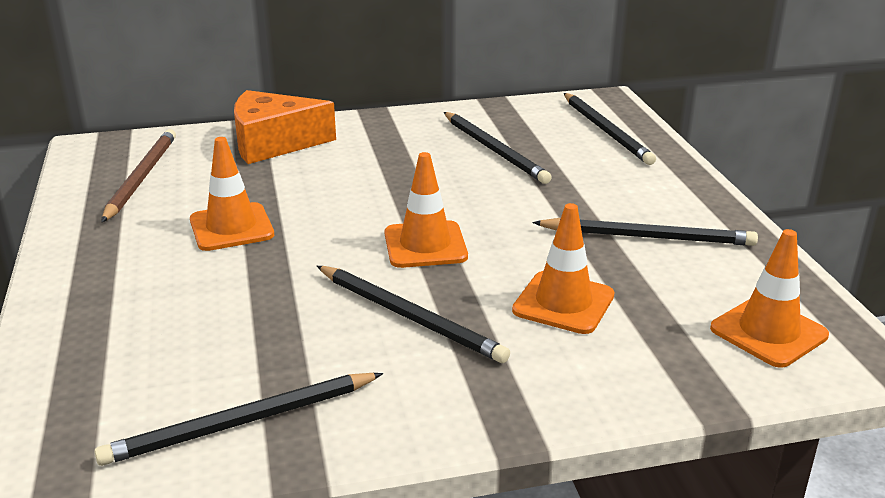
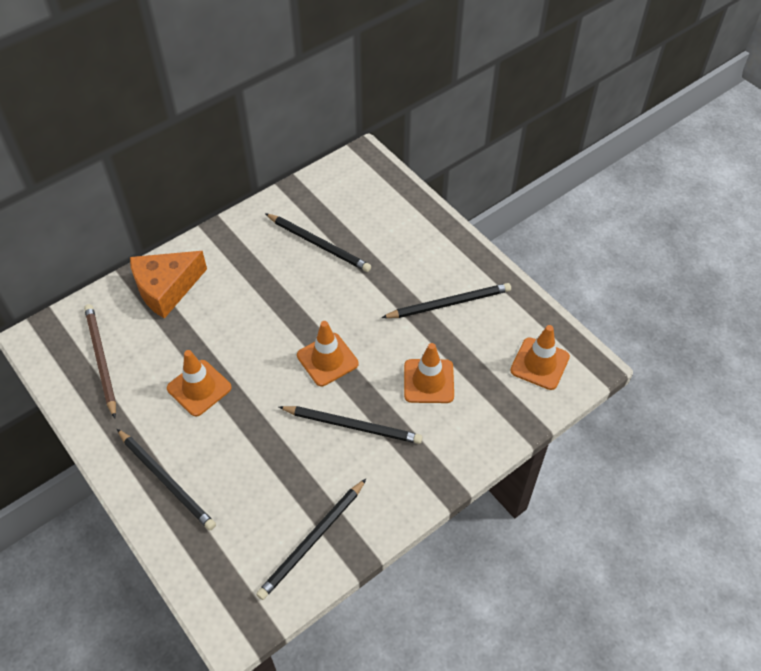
camera: 25 degrees left, 25 degrees up
(606, 131) = (380, 197): black pencil -> black pencil (166, 481)

